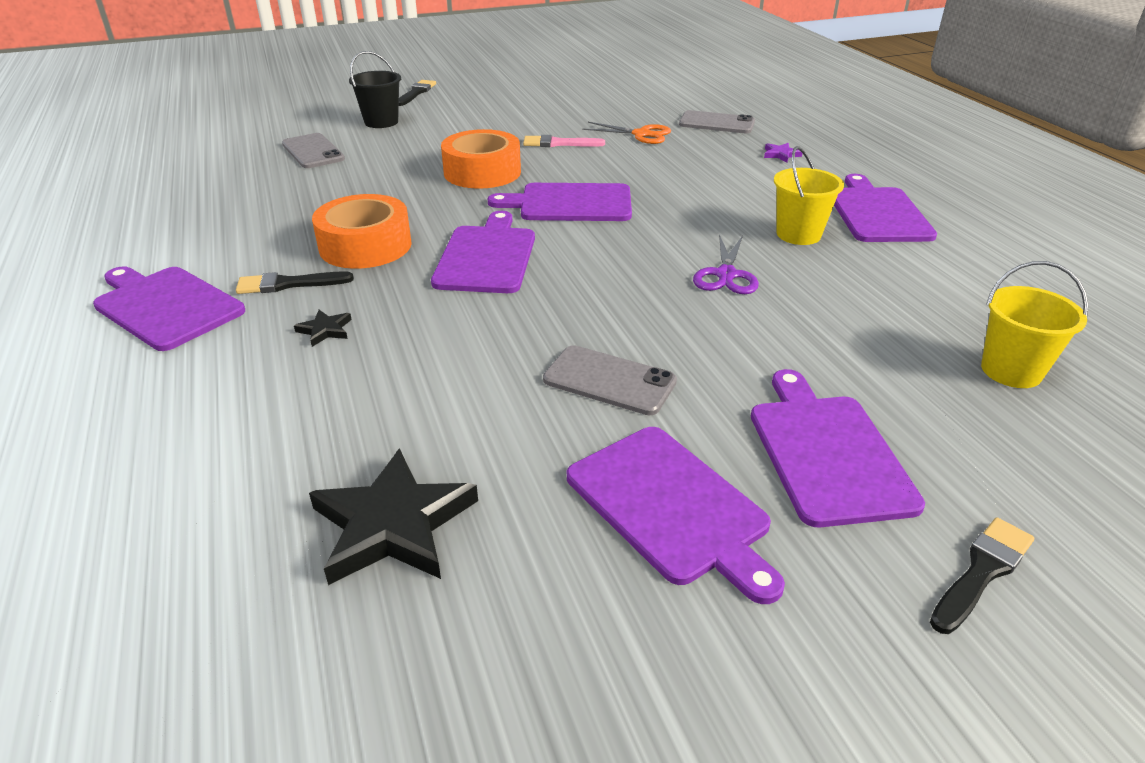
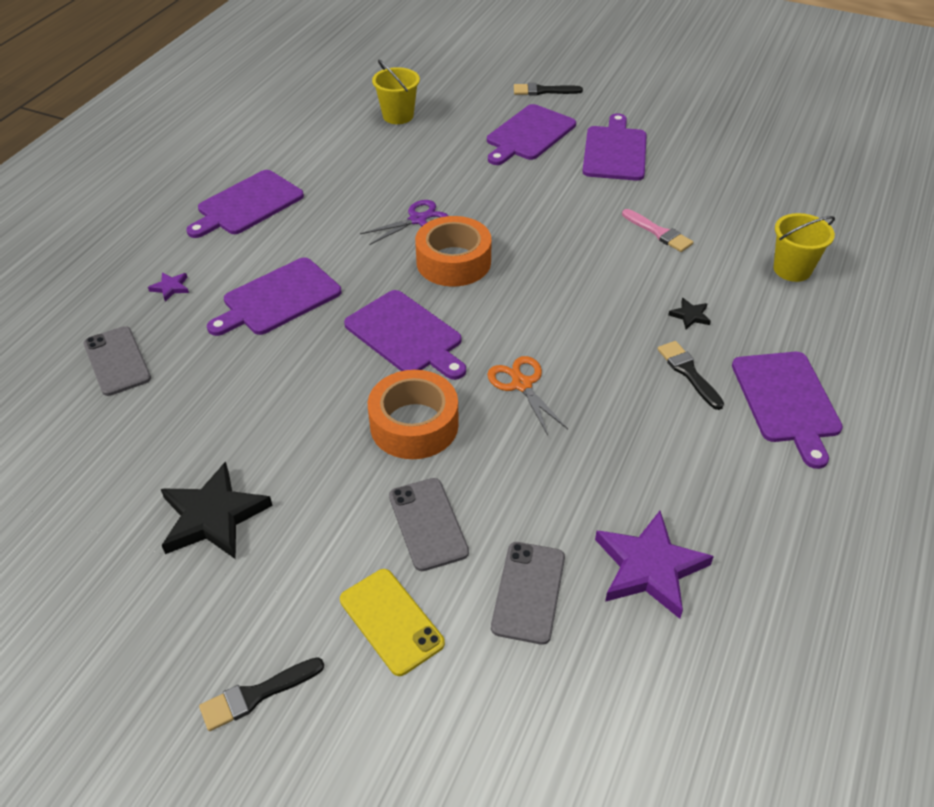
camera: 135 degrees left, 10 degrees up
(239, 183) = (649, 567): none -> purple star
(288, 284) = (688, 372): black brush -> black brush turned 150 degrees counterclockwise
(365, 246) = (604, 382): orange tape -> orange tape (453, 262)
(381, 122) = (391, 621): black bucket -> yellow phone
(393, 524) = (729, 199): black star -> black star (213, 516)
(487, 256) = (532, 318): purple cutting board -> purple cutting board (278, 298)
(559, 143) = (290, 427): pink brush -> pink brush (659, 233)
(609, 381) = (571, 203): grey phone -> grey phone (428, 524)
(641, 134) = (203, 390): orange scissors -> orange scissors (521, 384)
(798, 234) = (324, 219): yellow bucket -> yellow bucket (792, 269)

